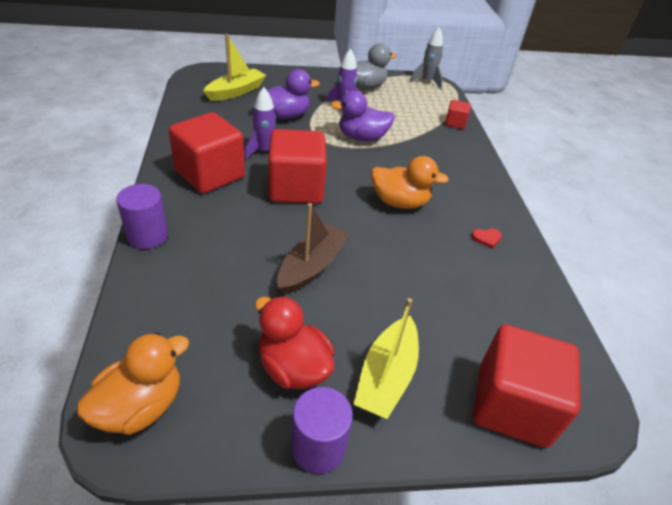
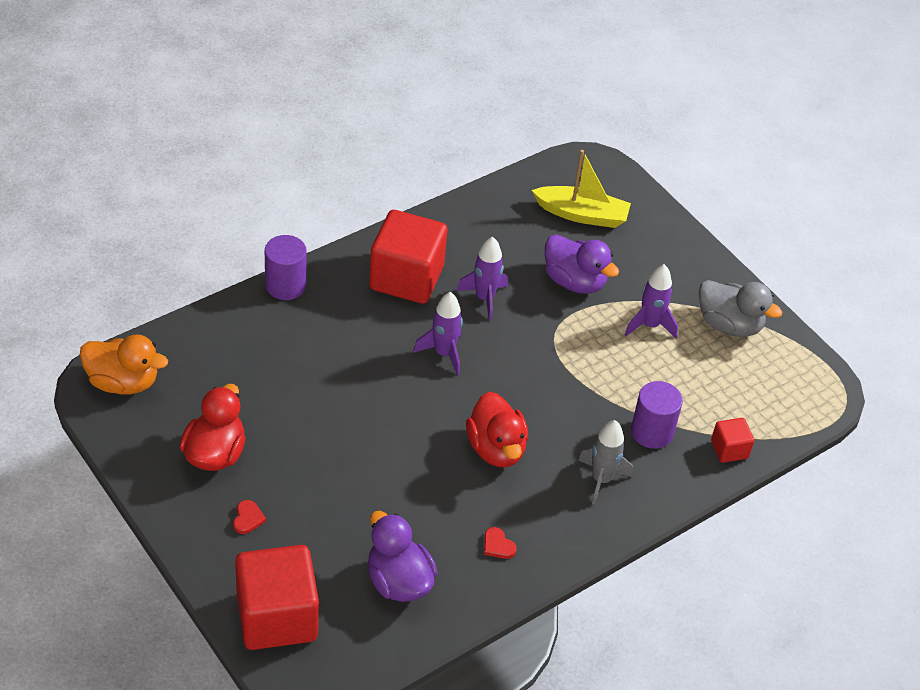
camera: 60 degrees right, 5 degrees up
(296, 188) = (443, 353): red cube -> purple rocket
(312, 266) = (337, 416): brown boat -> none
(318, 447) = (156, 499): purple cylinder -> purple cylinder (652, 432)
(362, 138) = (596, 369): purple duck -> purple duck (398, 581)
(386, 376) = (248, 518): yellow boat -> red heart
(399, 202) = (496, 449): orange duck -> red duck
(427, 82) = (820, 384): grey rocket -> grey rocket (601, 480)

